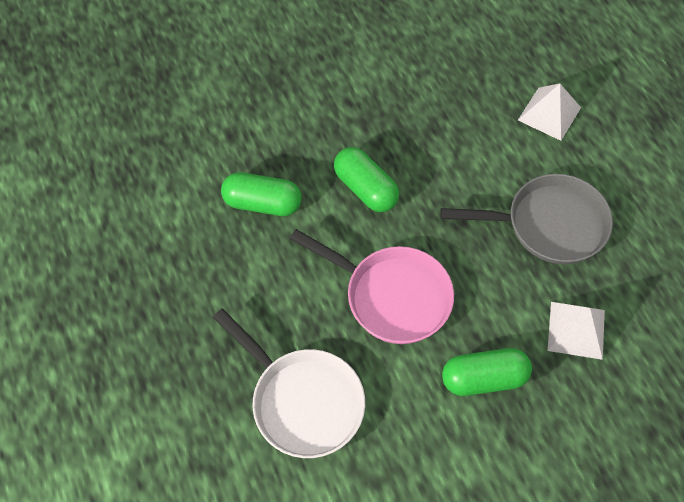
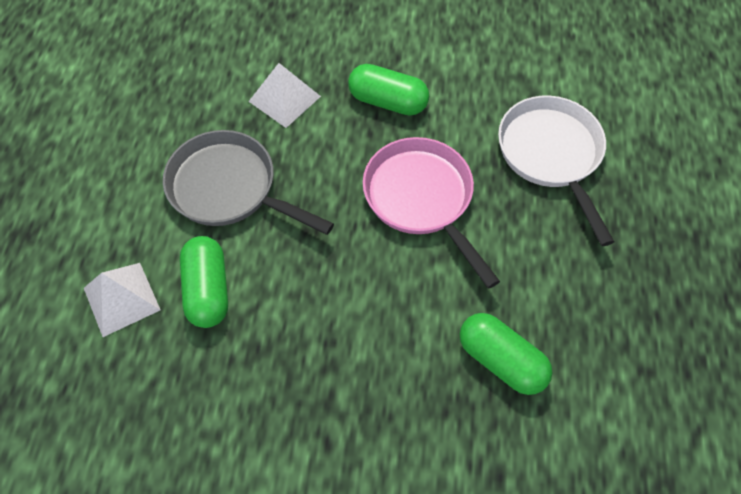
camera: 150 degrees left, 0 degrees up
(365, 188) = (379, 318): green capsule -> green capsule (208, 290)

